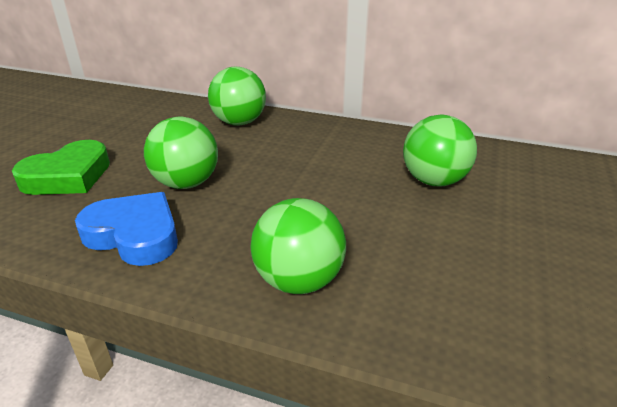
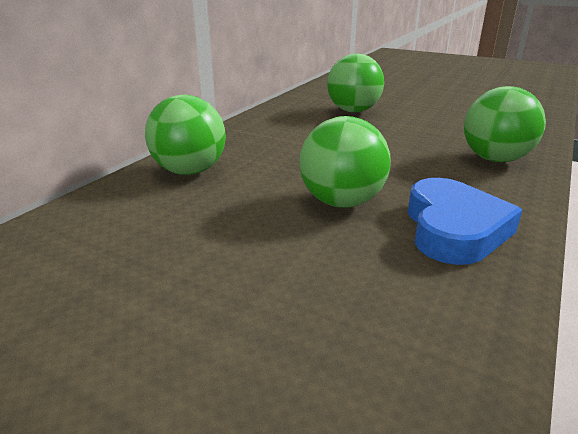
camera: 80 degrees left, 5 degrees down
(68, 176) = (301, 299): green heart -> none
(134, 235) = (453, 229): blue heart -> blue heart turned 150 degrees clockwise

